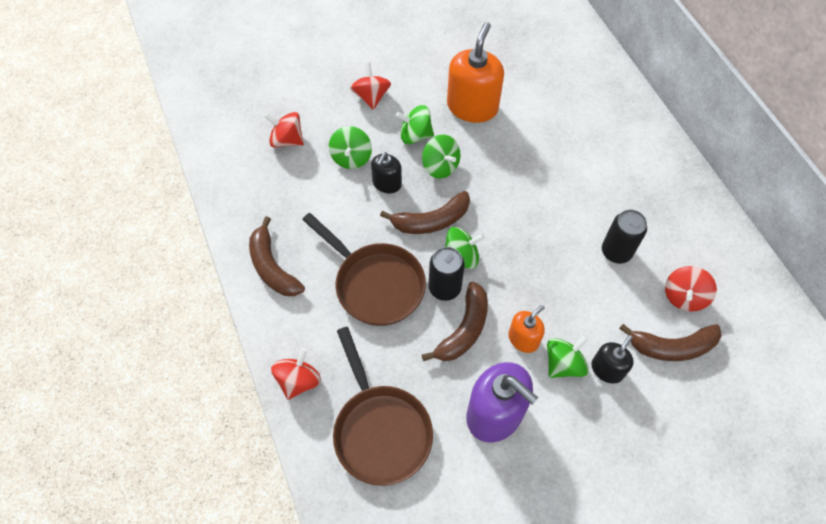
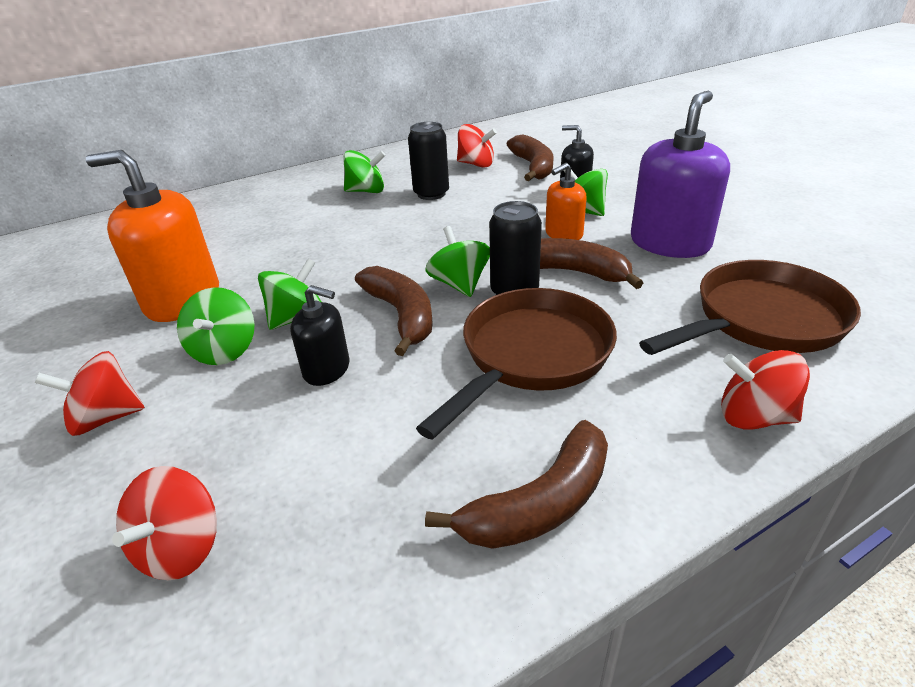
camera: 95 degrees left, 25 degrees down
(351, 157) = (259, 424): green spinning top -> green spinning top (366, 191)
(523, 339) = (563, 234): orange soap dispenser -> orange soap dispenser turned 75 degrees counterclockwise

